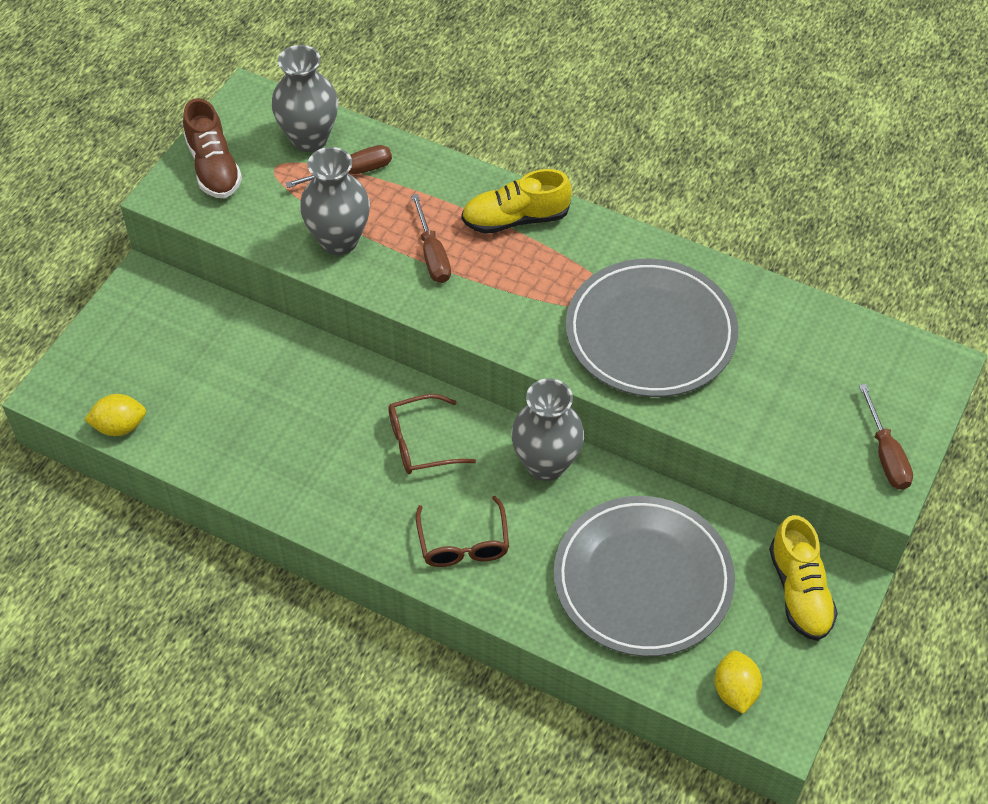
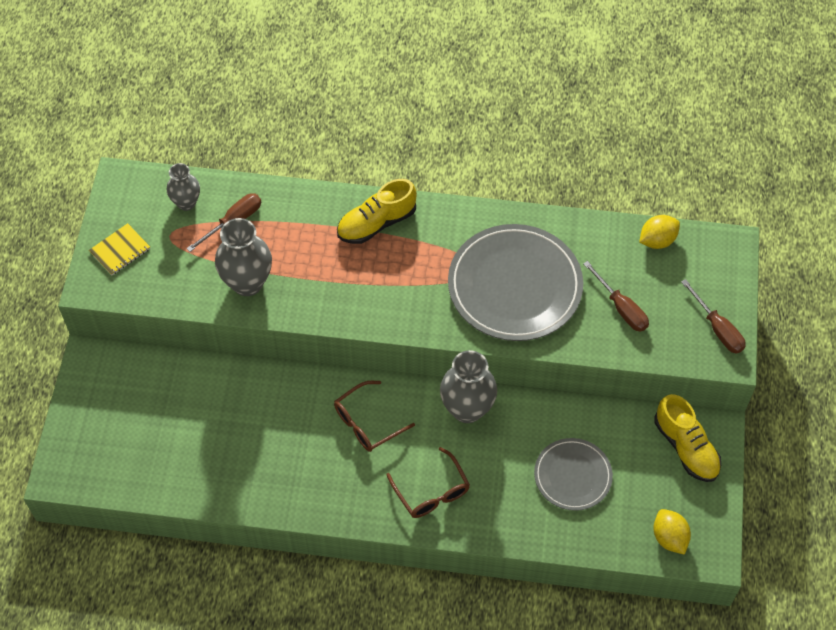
camera: 20 degrees left, 5 degrees up
(120, 426) = (127, 486): yellow lemon -> yellow lemon (657, 240)
(214, 167) = (120, 250): brown shoe -> yellow notebook
(309, 139) = (186, 203): grey vase -> grey vase, size x0.61
(432, 254) = (325, 272): brown screwdriver -> brown screwdriver (621, 308)
(643, 579) = (572, 476): grey plate -> grey plate, size x0.56

